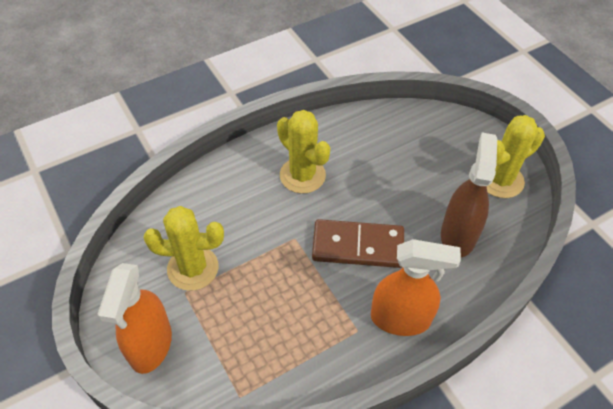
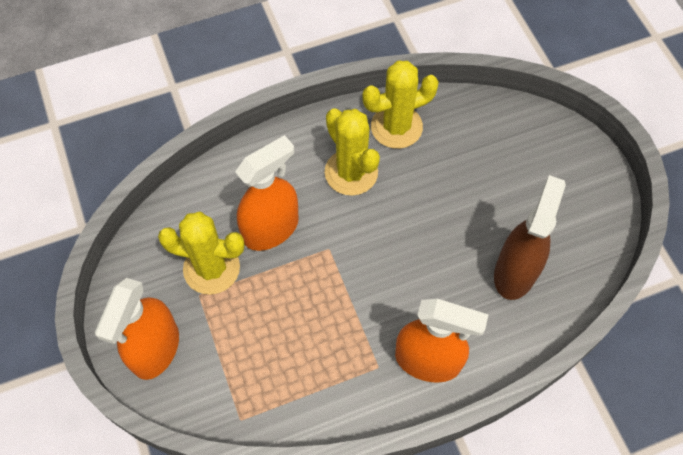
camera: 10 degrees right, 10 degrees up
(241, 229) = (271, 229): none -> orange spray bottle
(358, 246) = (397, 269): brown domino -> none
(500, 180) = (582, 210): yellow cactus -> yellow cactus (396, 127)

